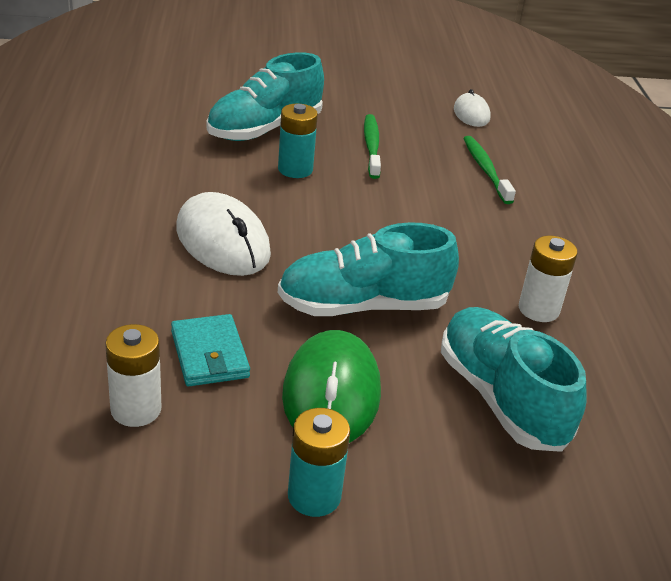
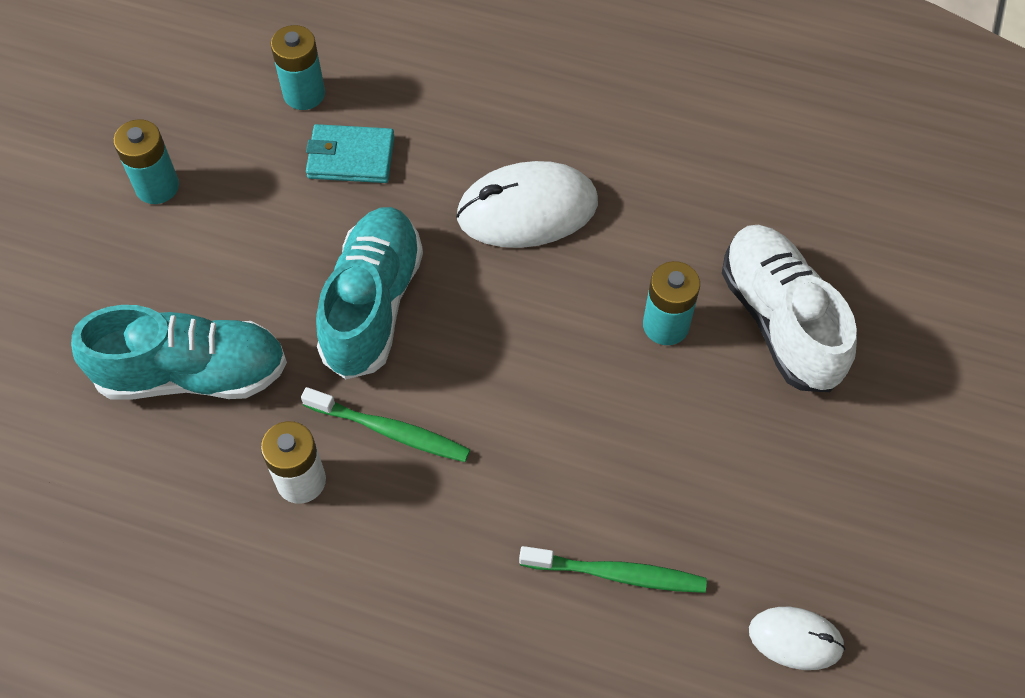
camera: 115 degrees right, 25 degrees up
(136, 409) = (304, 94): white battery -> turquoise battery
(265, 129) = (780, 320): turquoise shoe -> white shoe
(331, 393) = (261, 234): green mouse -> none
(371, 146) = (711, 441): green toothbrush -> green toothbrush (390, 431)

